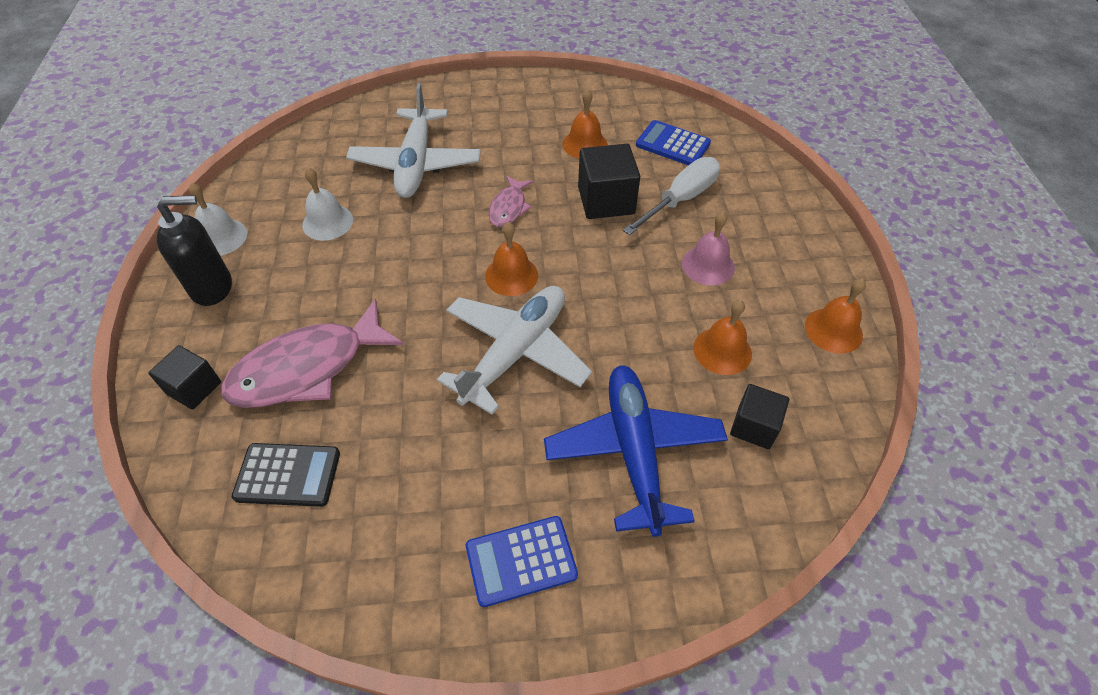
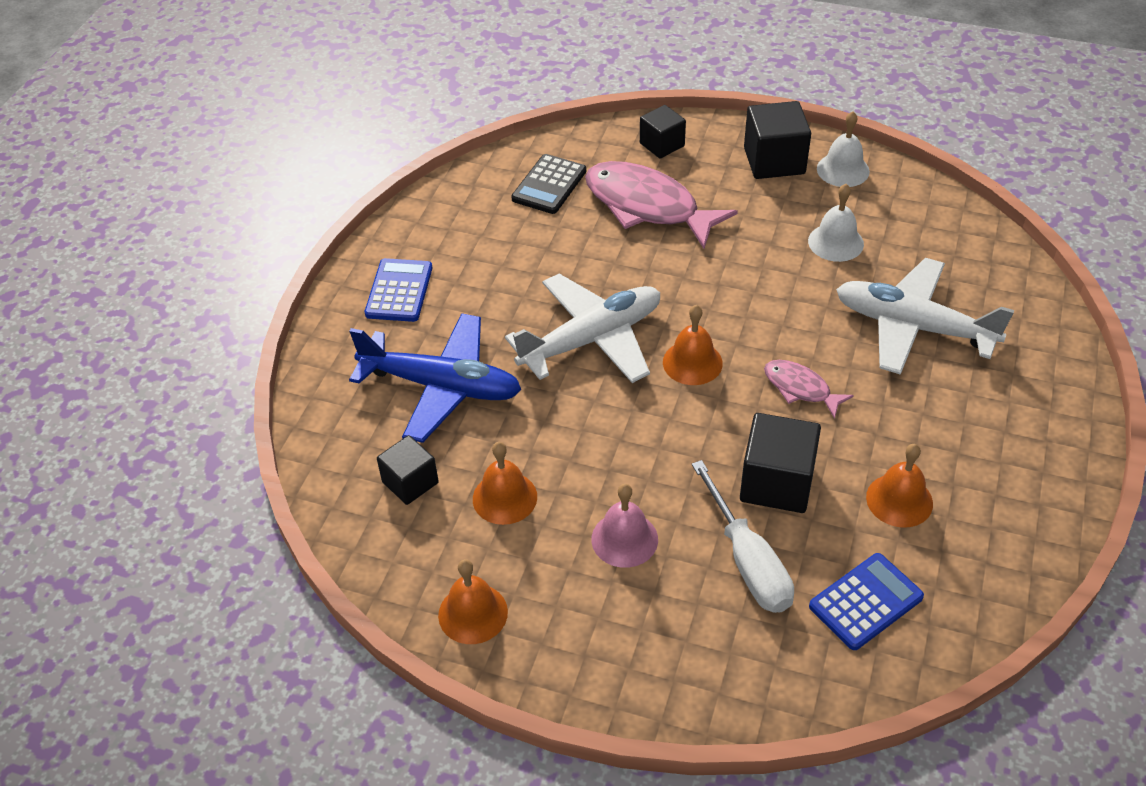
camera: 115 degrees right, 5 degrees down
(213, 287) = (774, 161): black soap dispenser -> black cube
(307, 368) = (648, 206): pink fish -> pink fish turned 45 degrees counterclockwise
(515, 352) = (592, 339): white plane -> white plane turned 90 degrees counterclockwise

